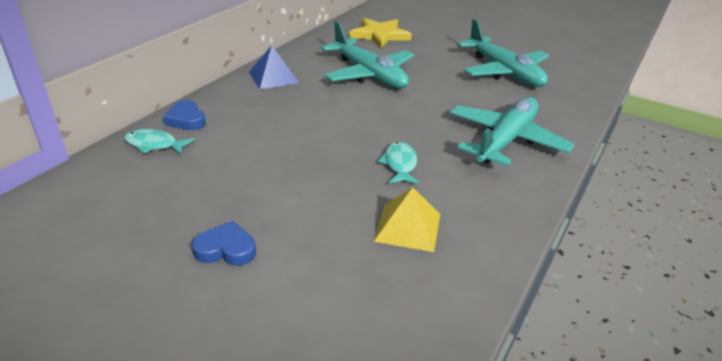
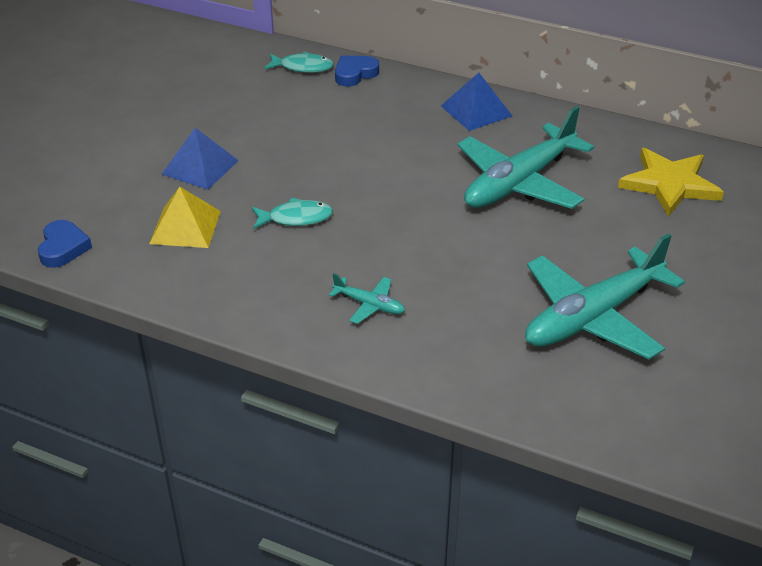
camera: 85 degrees right, 5 degrees up
(154, 145) = (303, 67): turquoise fish -> turquoise fish turned 90 degrees clockwise
(226, 249) = (152, 132): blue heart -> blue heart (63, 248)
(308, 215) = (200, 167): none -> blue pyramid
(506, 140) = (369, 305): turquoise plane -> turquoise plane, size x0.43

